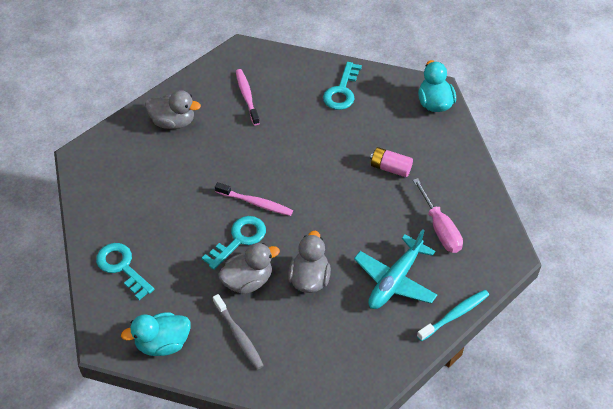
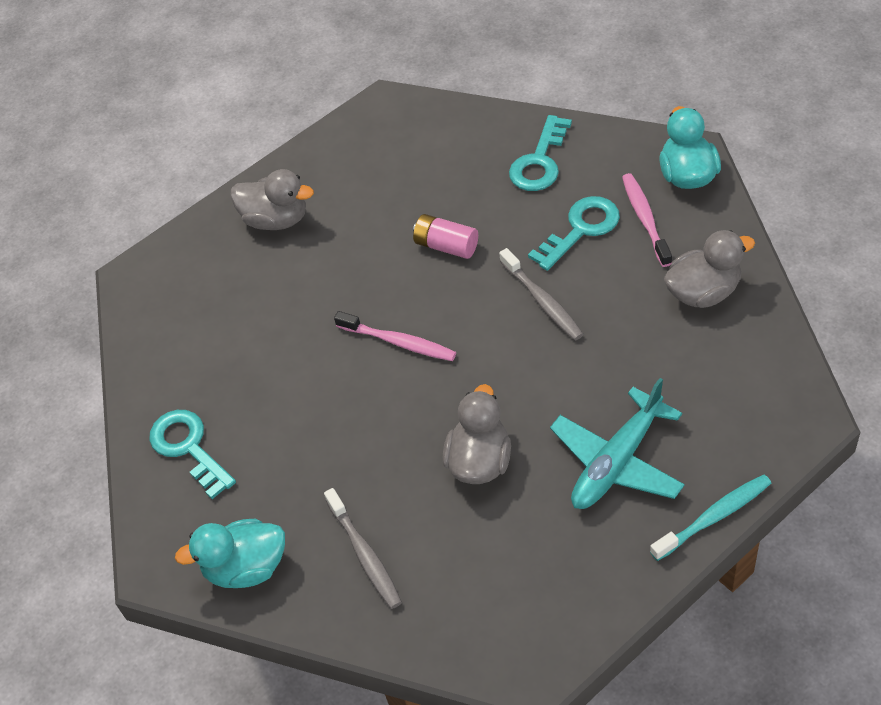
camera: 10 degrees right, 0 degrees up
(239, 239) = (371, 400): turquoise key -> turquoise key (581, 229)
(247, 96) = (390, 176): pink toothbrush -> pink toothbrush (645, 219)
(248, 281) = (382, 466): grey duck -> grey duck (703, 292)
(346, 179) = (542, 301): none -> grey toothbrush
(390, 168) = (614, 281): pink battery -> pink battery (446, 246)
(440, 229) = (693, 376): pink screwdriver -> none

